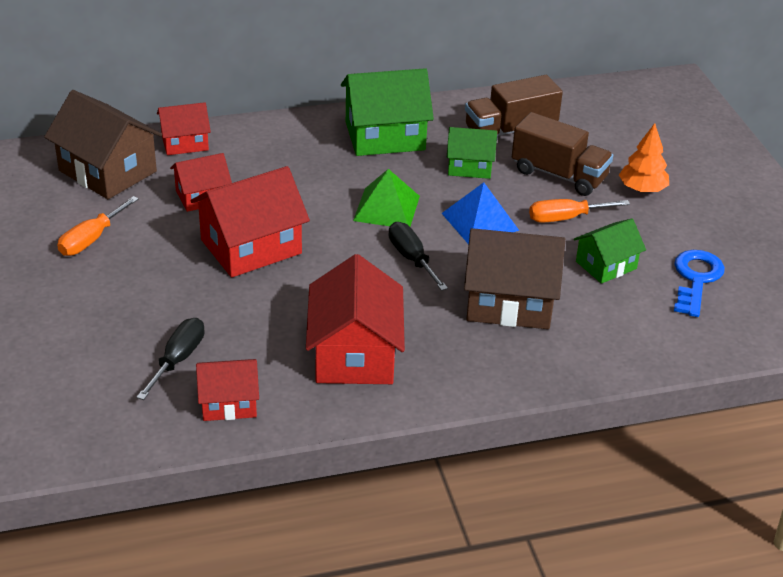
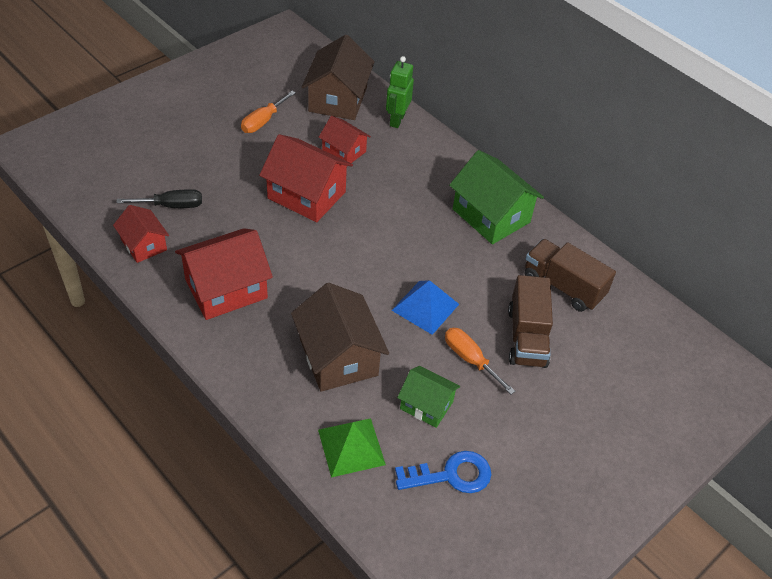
camera: 60 degrees right, 10 degrees up
(91, 239) = (263, 121): orange screwdriver -> orange screwdriver turned 60 degrees counterclockwise
(185, 142) = (397, 120): red house -> green robot
(386, 208) = (401, 248): green pyramid -> green pyramid (351, 447)
(411, 258) = (351, 283): black screwdriver -> none
(469, 166) = (492, 277): green house -> none
(642, 189) = (552, 400): orange tree -> none

